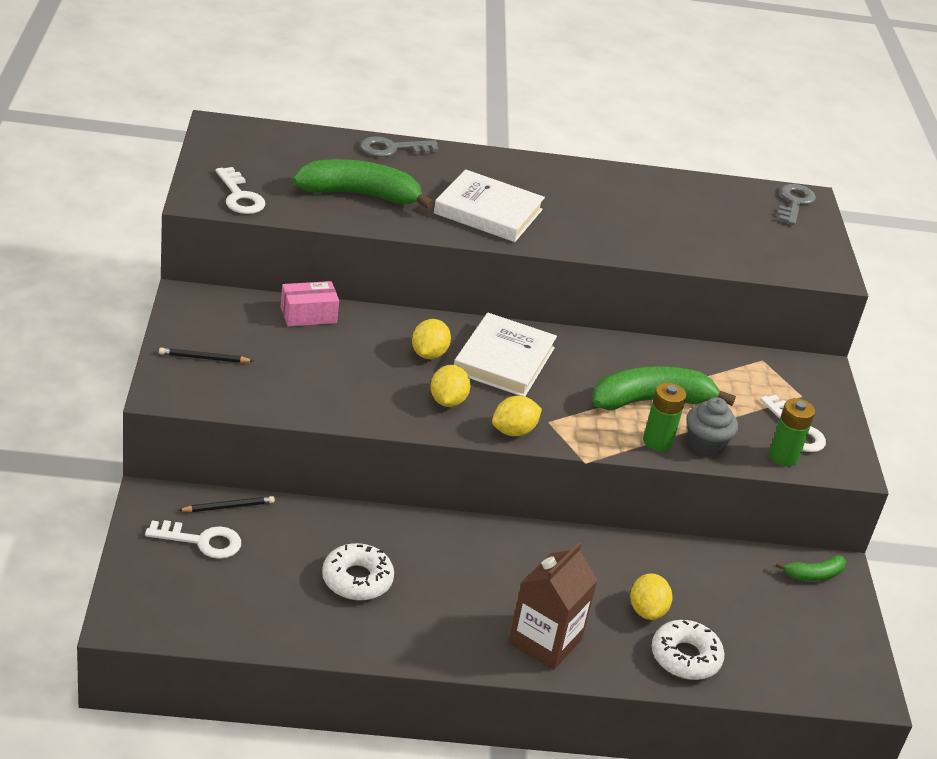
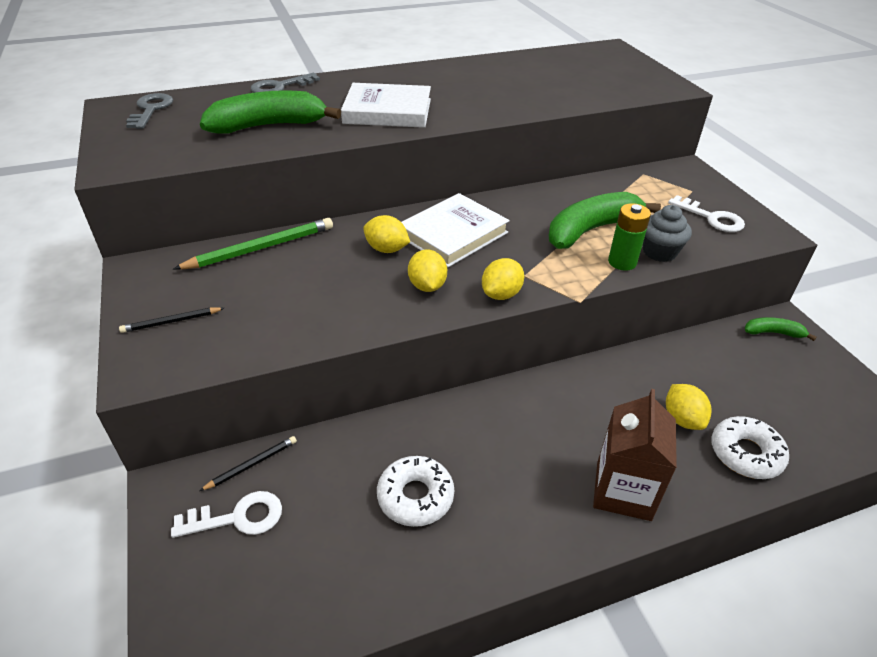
camera: 15 degrees left, 5 degrees up
(240, 196) = (153, 154): white key -> none
(308, 315) = (261, 248): pink box -> green pencil
(429, 354) = (386, 249): yellow lemon -> yellow lemon turned 60 degrees counterclockwise
(504, 360) = (453, 234): white book -> white book turned 45 degrees clockwise
(783, 456) = (722, 242): green battery -> none
(794, 203) = (606, 52): grey key -> grey key (151, 110)
(813, 575) = (773, 333): green banana -> green banana turned 135 degrees counterclockwise

